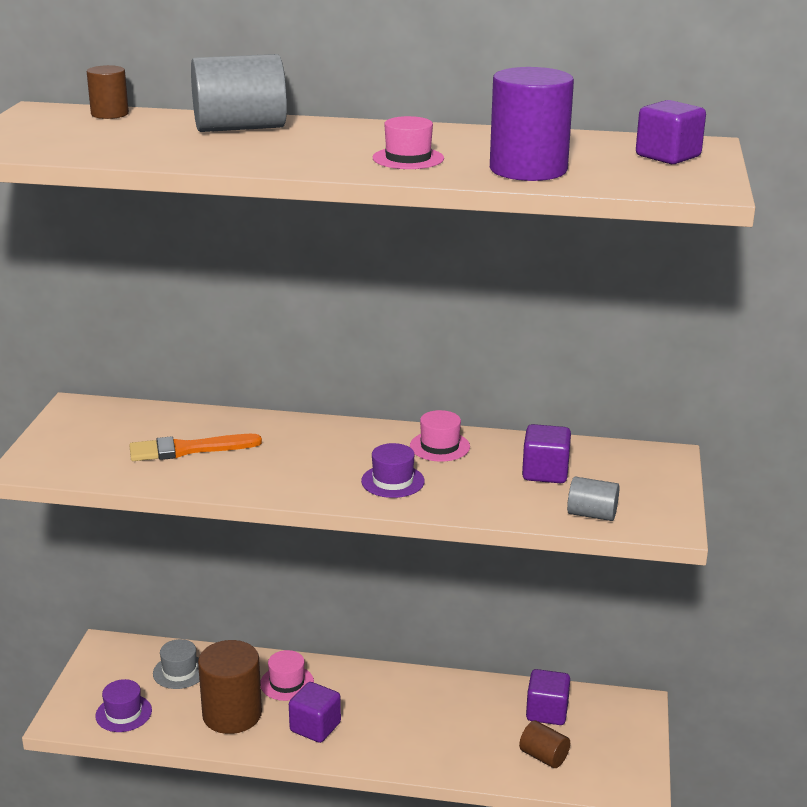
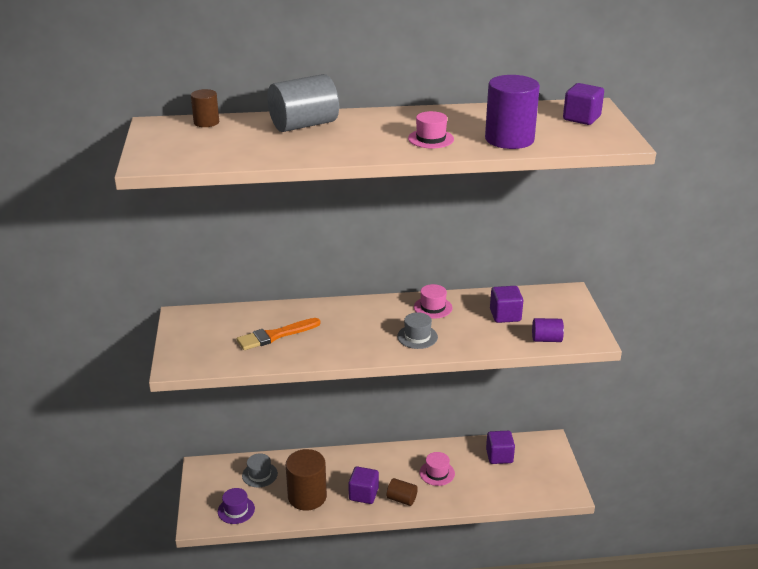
camera: 15 degrees left, 5 degrees up
(287, 683) = (332, 468): pink hat -> pink hat (437, 473)
(393, 481) = (417, 337): purple hat -> grey hat
(543, 756) = (509, 485): brown cylinder -> brown cylinder (401, 499)
(592, 514) = (546, 339): grey cylinder -> purple cylinder

